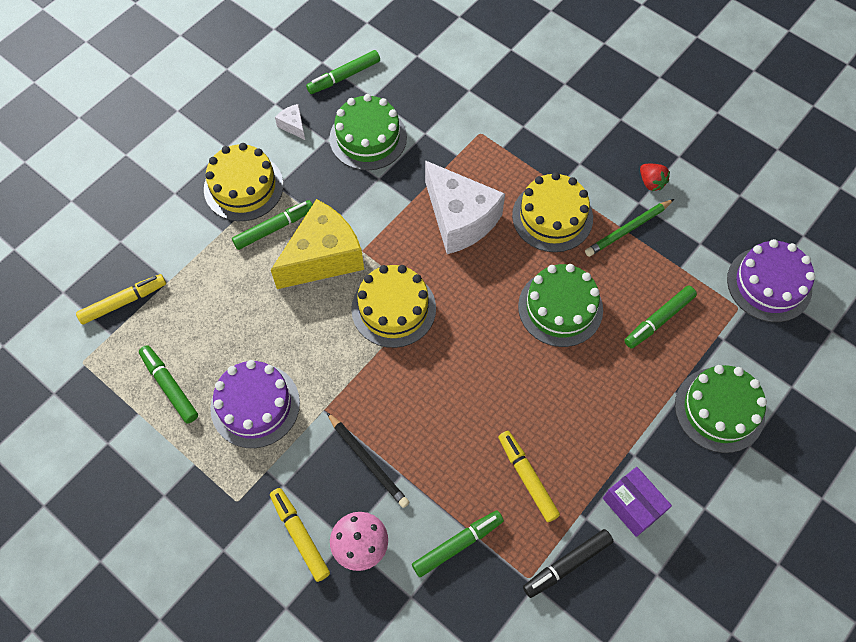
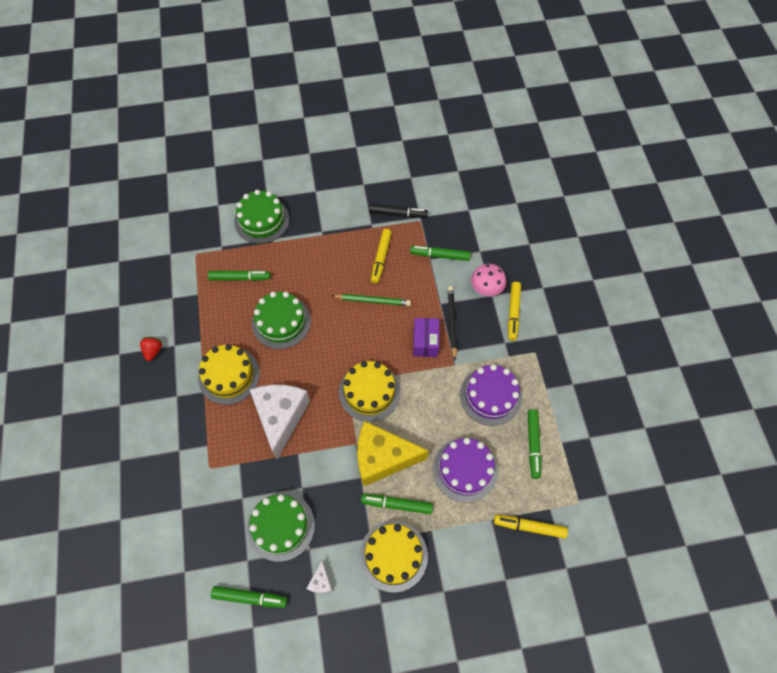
camera: 140 degrees left, 0 degrees up
(627, 229) = (198, 335): green pencil -> green pencil (373, 301)
(632, 506) = (345, 214): purple box -> purple box (425, 342)
(769, 284) = (167, 252): purple cake -> purple cake (465, 469)

